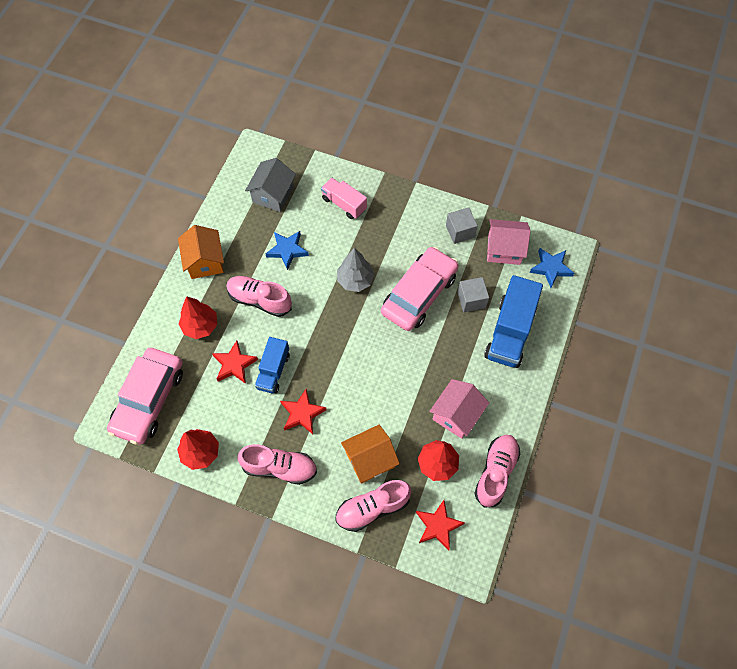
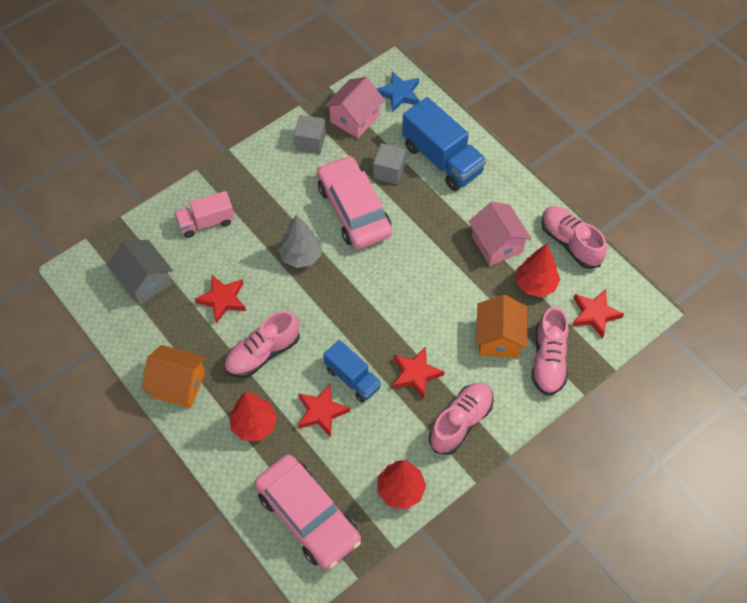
camera: 60 degrees left, 5 degrees down
(287, 250) = (222, 299): blue star -> red star

